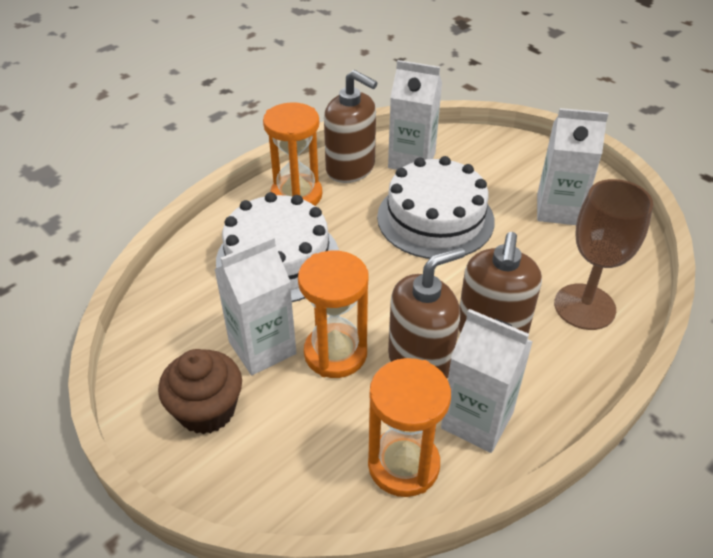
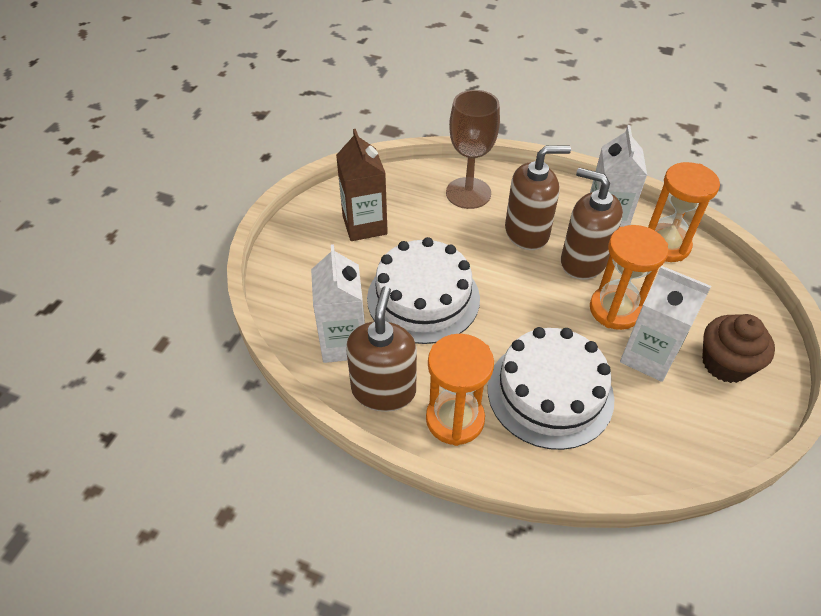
camera: 115 degrees left, 5 degrees up
(558, 210) = (364, 225): white carton -> brown carton

